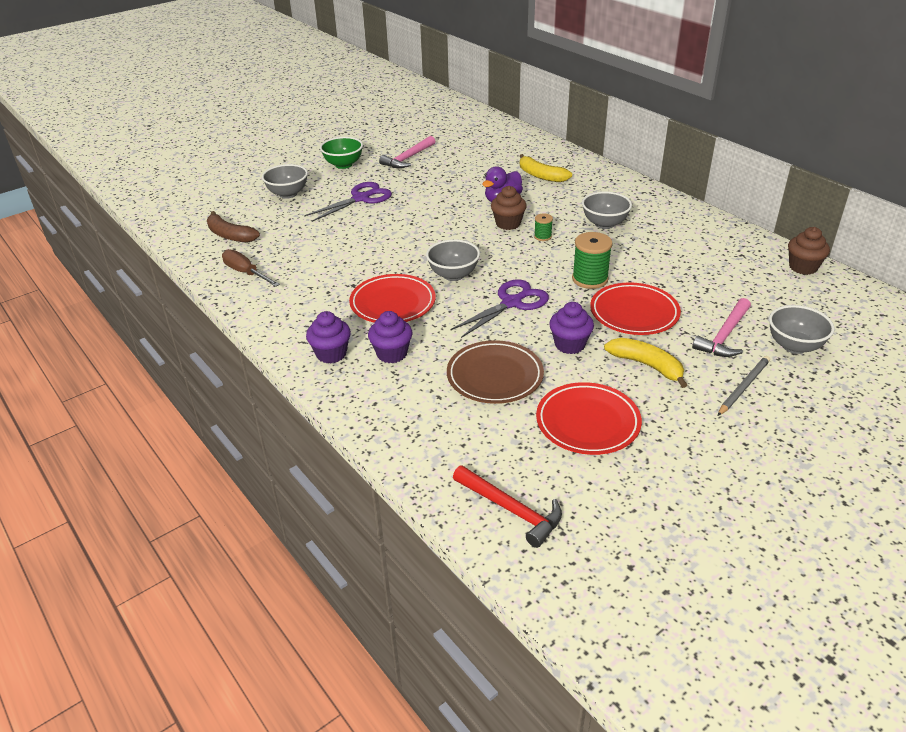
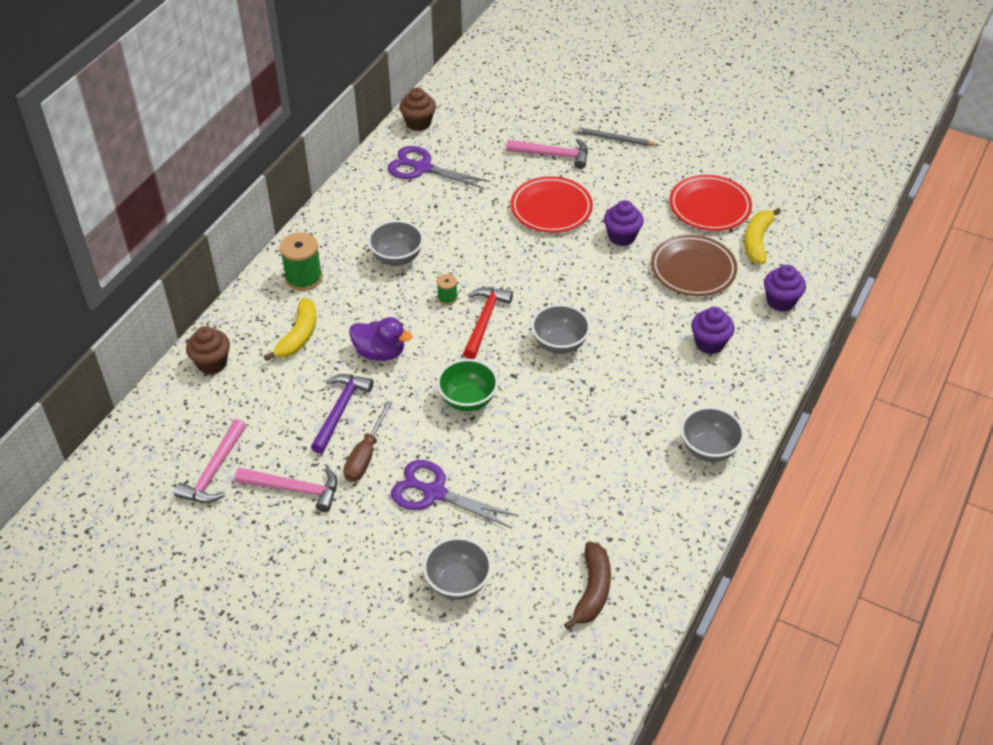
camera: 115 degrees left, 10 degrees up
(246, 273) = (659, 525): brown screwdriver -> brown screwdriver (365, 455)
(331, 354) = (738, 385): purple cupcake -> purple cupcake (780, 301)
(343, 165) = (343, 558): green bowl -> green bowl (468, 400)
(393, 303) = (635, 372): red plate -> none
(444, 139) = (214, 471): none -> pink hammer
(459, 180) = (340, 410): none -> purple hammer
(508, 224) = (432, 332): brown cupcake -> brown cupcake (212, 363)
(511, 510) = (820, 223): red hammer -> red hammer (484, 321)
(512, 303) = (582, 288): purple scissors -> purple scissors (422, 168)
(590, 279) = (511, 246): green spool -> green spool (303, 278)
(646, 365) = (620, 189): yellow banana -> yellow banana (757, 241)
(794, 346) = (544, 119): grey bowl -> grey bowl (708, 449)

